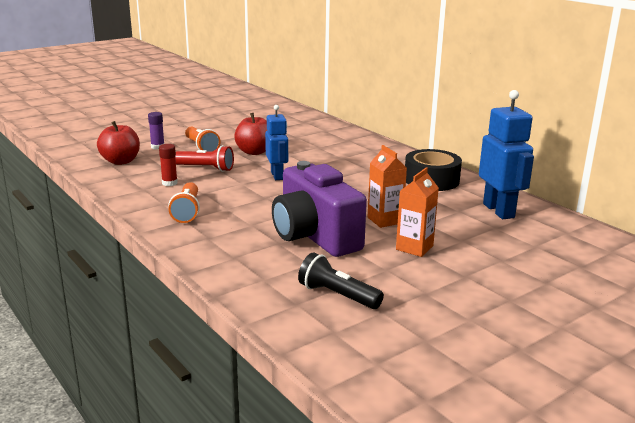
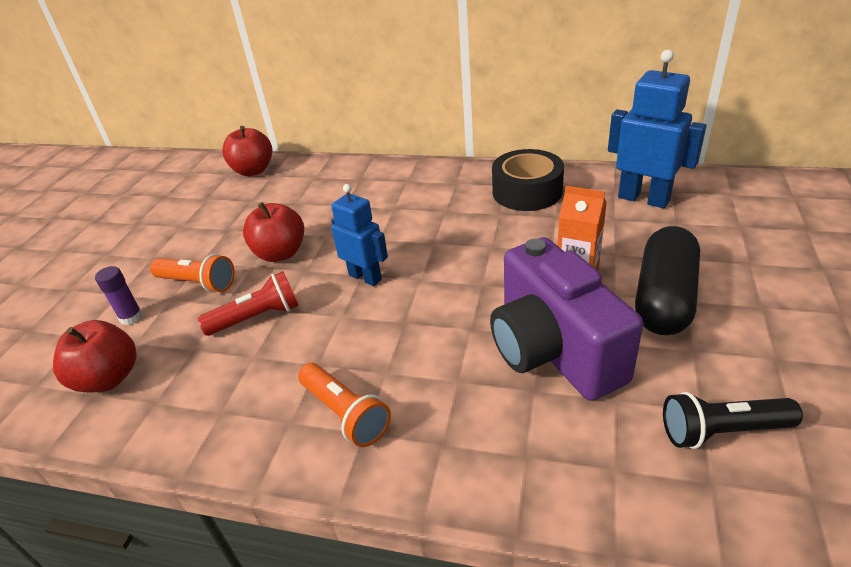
camera: 35 degrees left, 15 degrees up
(169, 183) = (244, 375): red glue stick -> none
(299, 116) = (253, 170): none -> red apple
(315, 236) = (553, 350): purple camera -> purple camera turned 45 degrees clockwise
(414, 248) = (664, 298): orange carton -> black capsule

